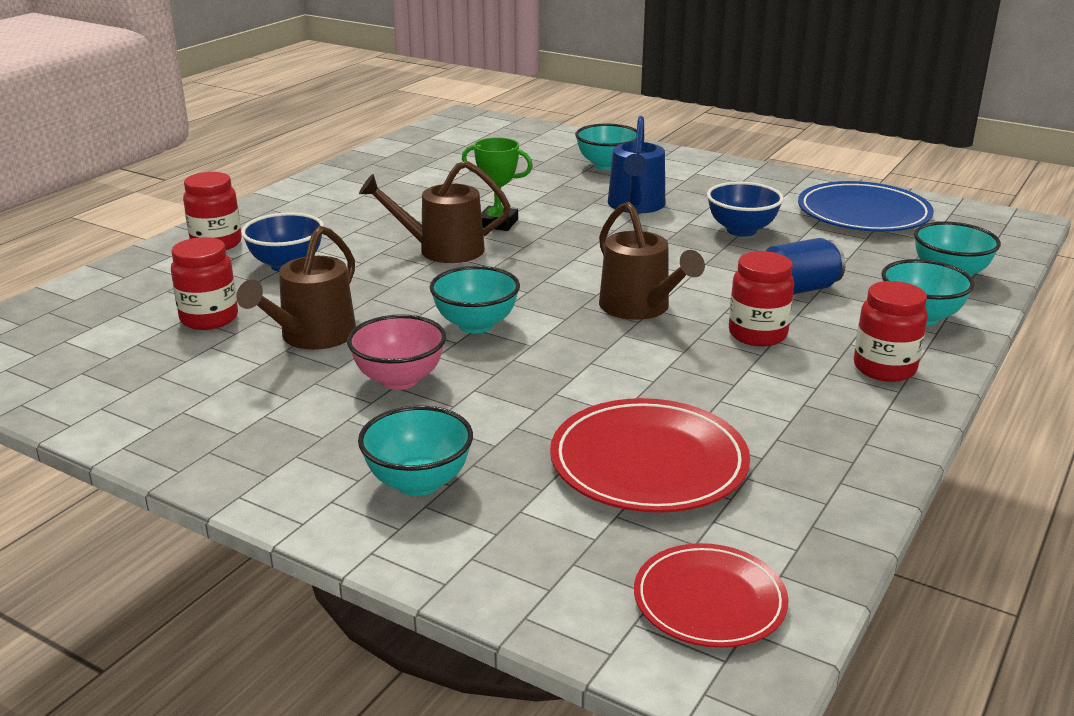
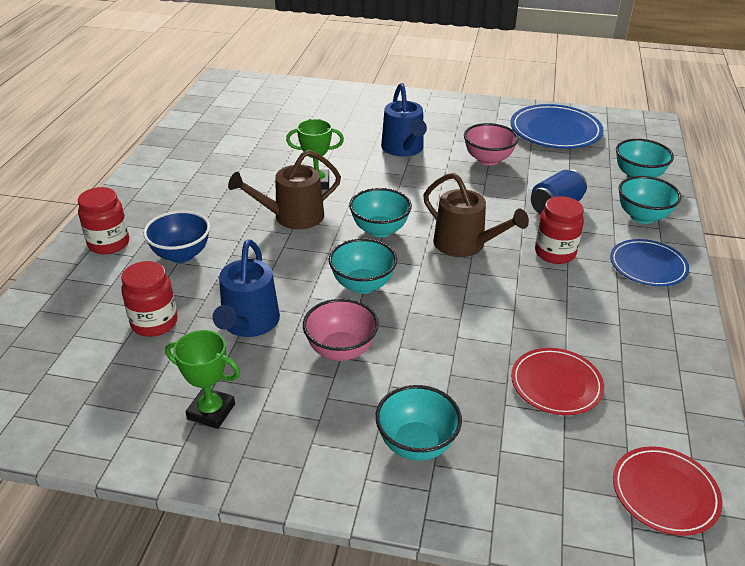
camera: 20 degrees left, 10 degrees up
(207, 405) = (211, 411): none -> green trophy
(312, 336) = (249, 323): brown watering can -> blue watering can
(607, 165) = (360, 113): turquoise bowl -> turquoise bowl (380, 230)
(648, 462) = (556, 384): red plate -> red plate, size x0.65
(741, 230) = (488, 160): blue bowl -> pink bowl
(884, 368) = (648, 266): red jar -> blue plate

